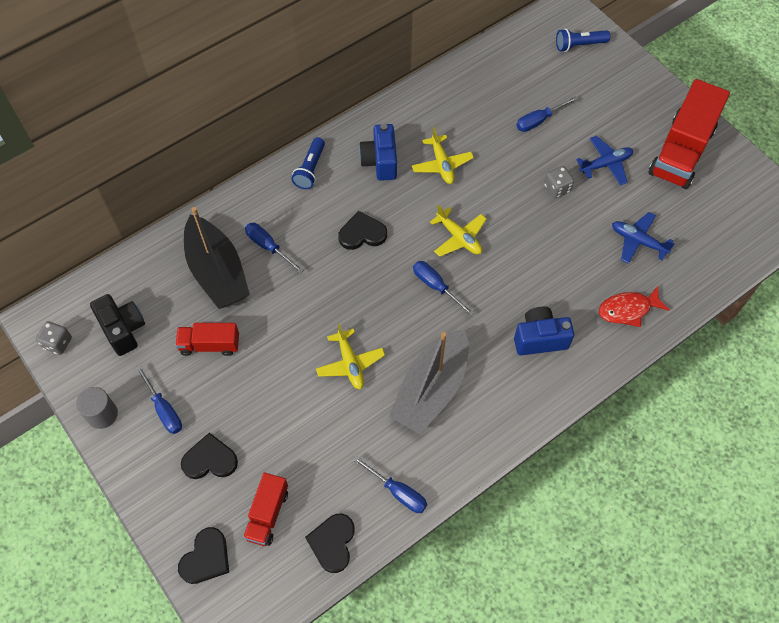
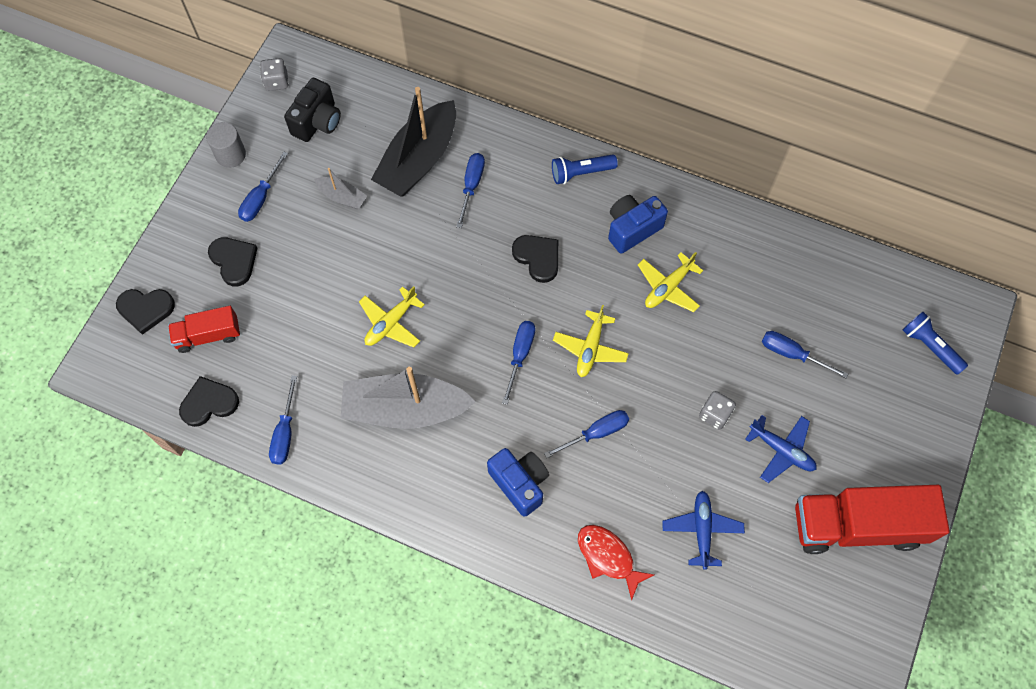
camera: 60 degrees right, 5 degrees up
(210, 345) = (342, 197): red truck -> grey boat
(528, 268) = (596, 433): none -> blue screwdriver

